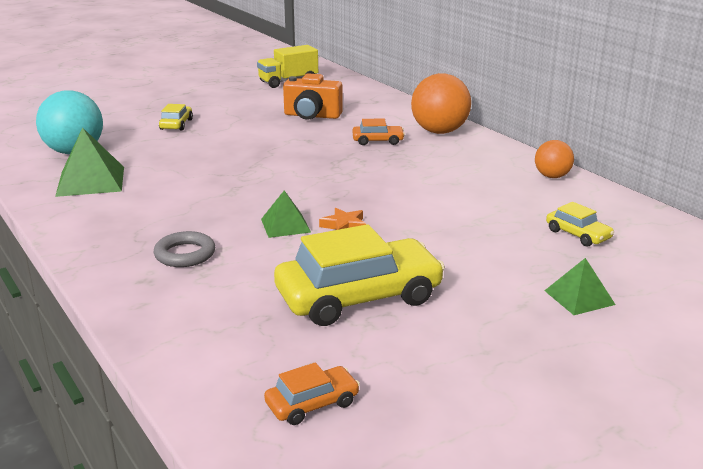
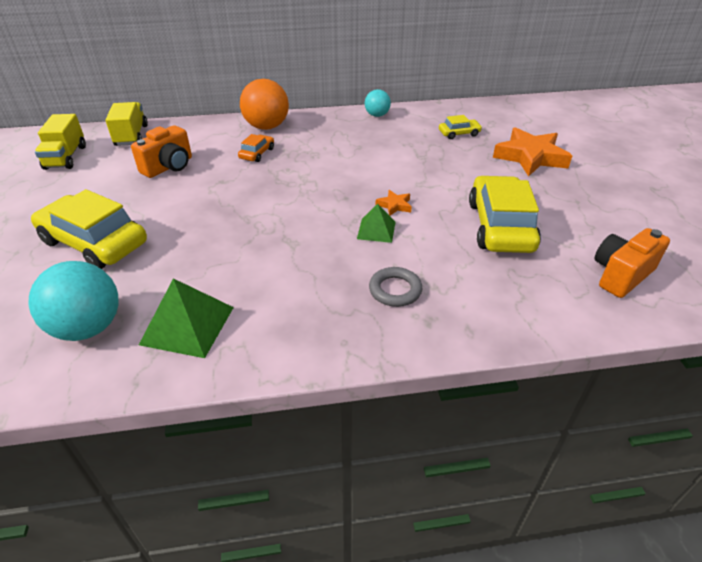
camera: 65 degrees left, 15 degrees up
(176, 124) = (94, 242): yellow car -> yellow car, size x2.15
(312, 404) = (621, 275): orange car -> orange camera
(350, 90) = (131, 136): none -> yellow truck
(552, 176) = (377, 115): orange ball -> turquoise ball
(579, 297) = (530, 157): green pyramid -> orange star

